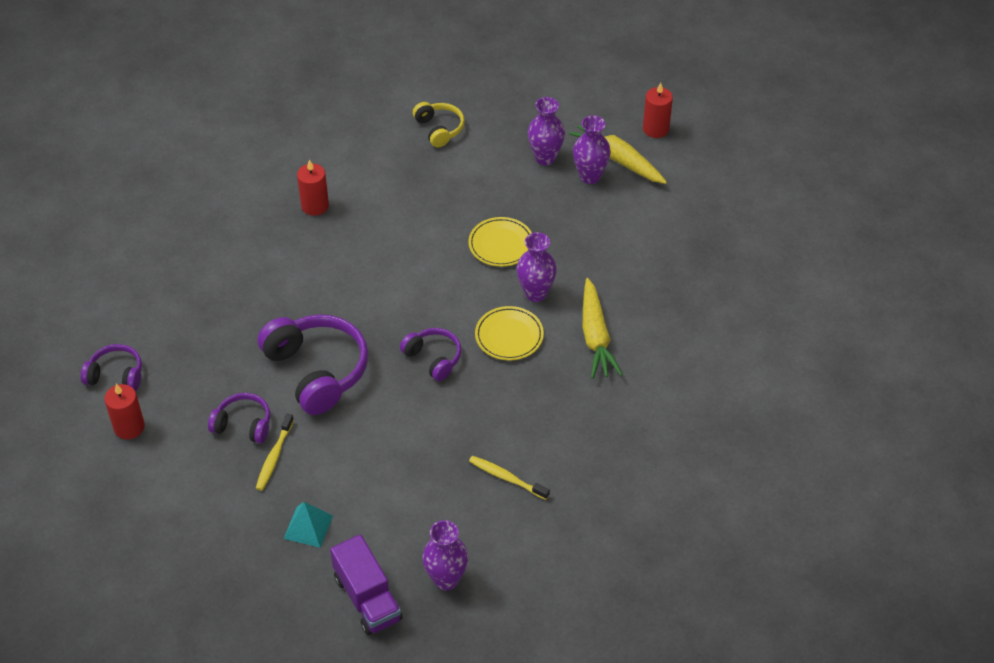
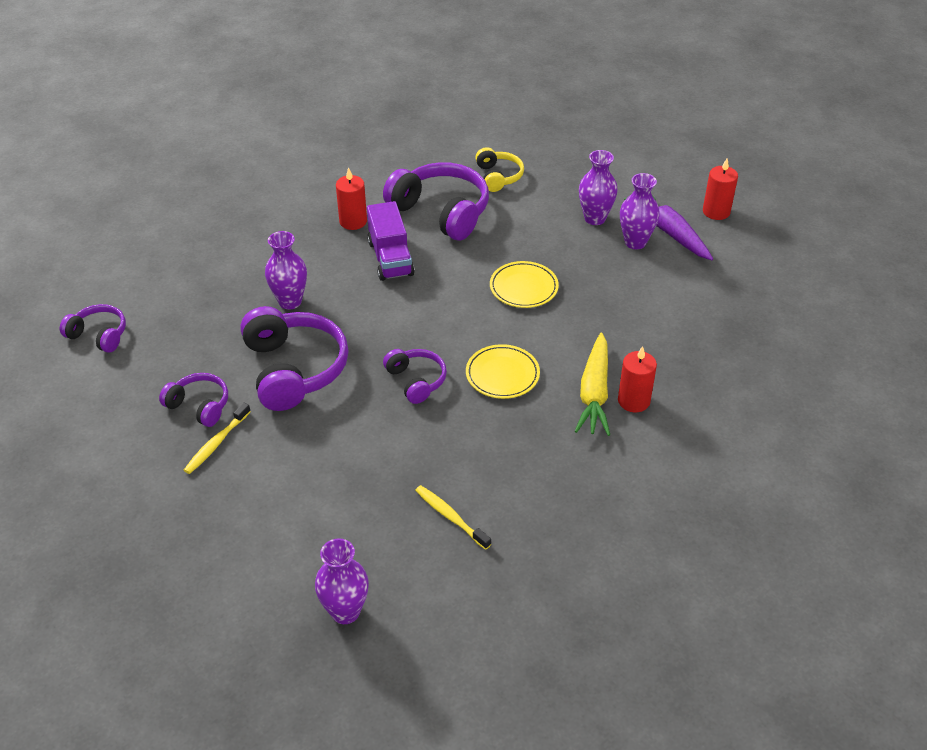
camera: 15 degrees right, 5 degrees down
(129, 427) = (88, 385): red candle -> red candle (633, 401)
(308, 527) = (221, 521): turquoise pyramid -> none
(367, 598) = (252, 612): purple truck -> purple truck (390, 258)
(397, 179) = (441, 212): none -> purple headphones
(535, 293) = (544, 339): purple vase -> purple vase (290, 301)
(618, 159) = (669, 232): yellow carrot -> purple carrot

